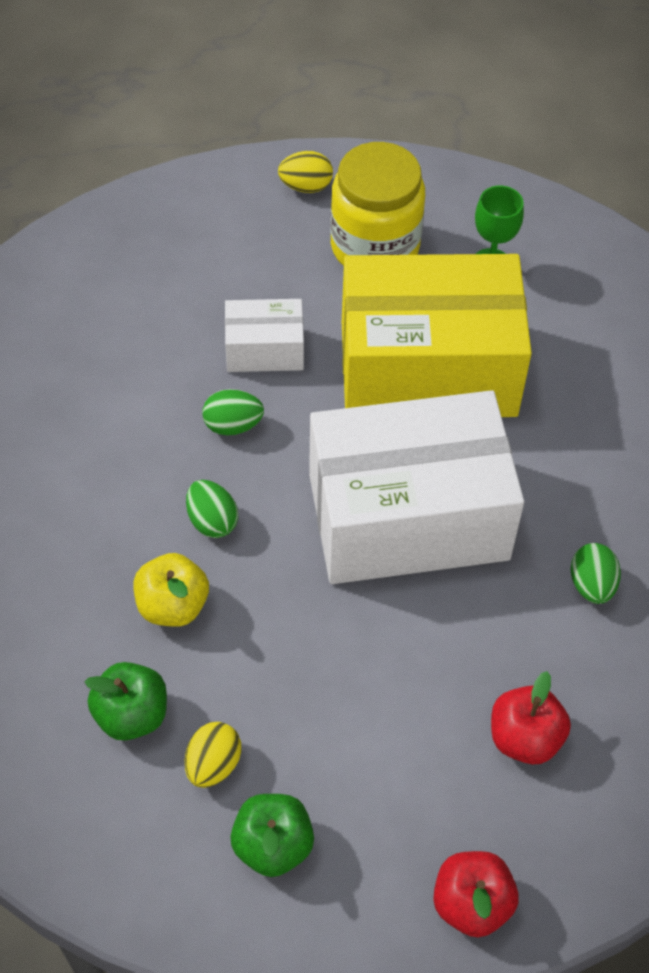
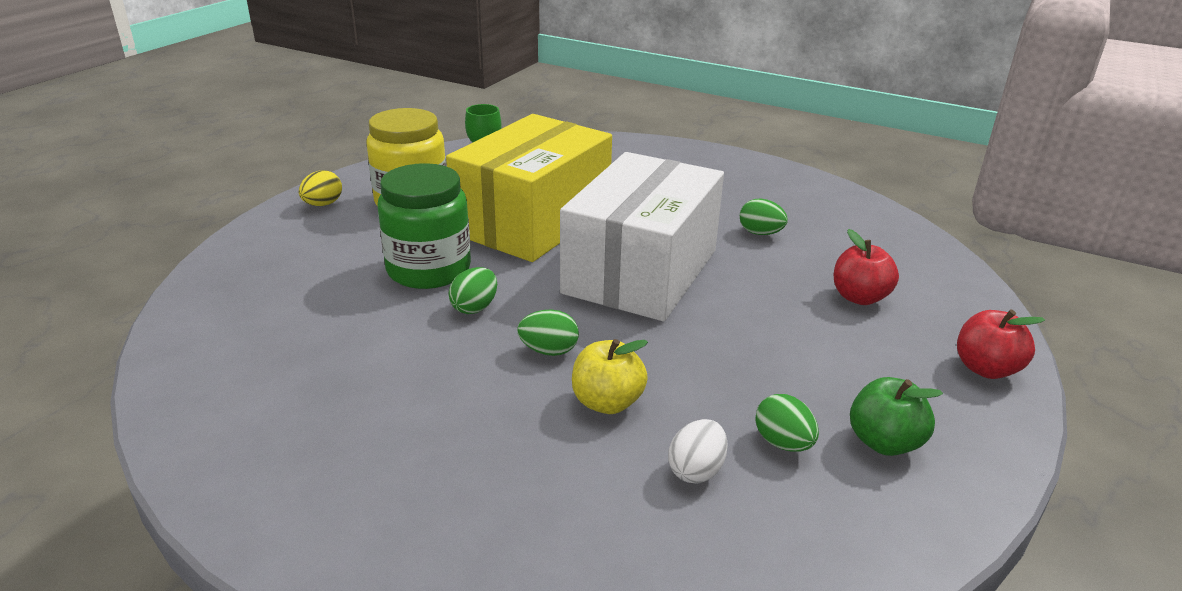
camera: 55 degrees left, 25 degrees down
(131, 715) = (696, 470): green apple -> white egg
(213, 764) = (783, 443): yellow egg -> green egg
(264, 349) = (429, 269): white box -> green jar

